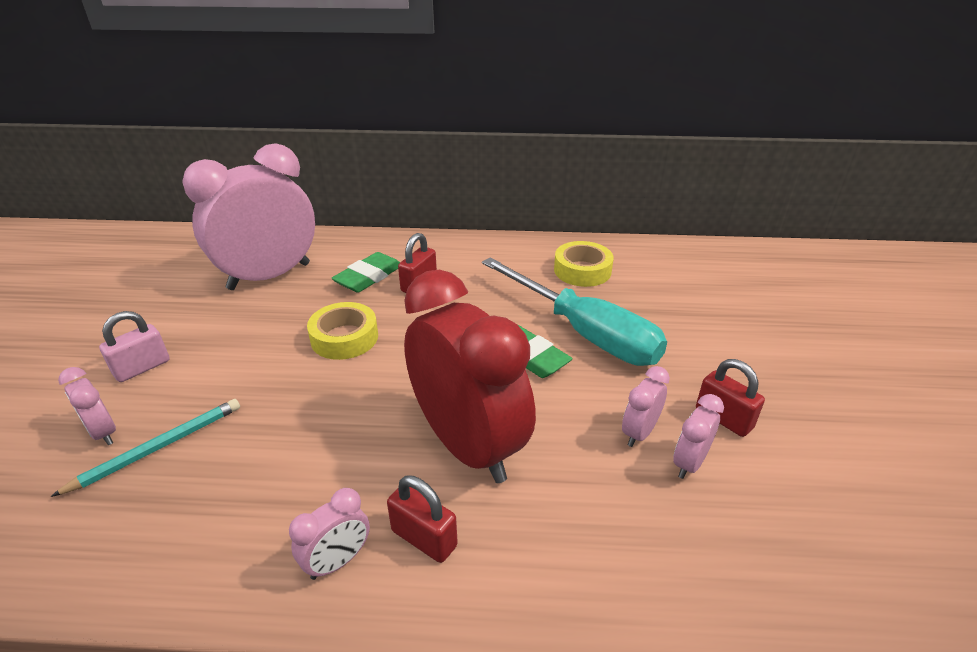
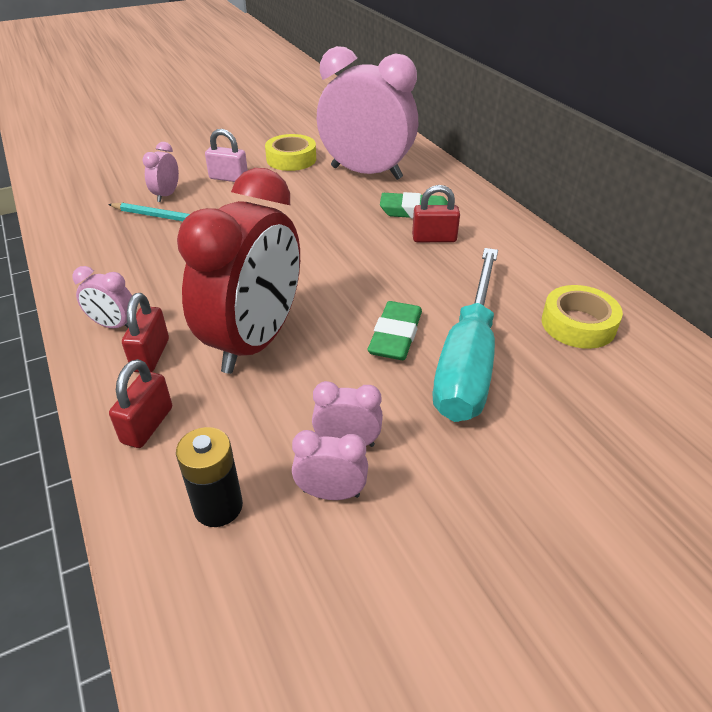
camera: 60 degrees right, 5 degrees up
(344, 338) = (328, 234): yellow tape -> yellow tape (291, 159)
(675, 544) = (218, 506): none -> black battery
(723, 418) = (422, 508): red padlock -> red padlock (147, 425)

